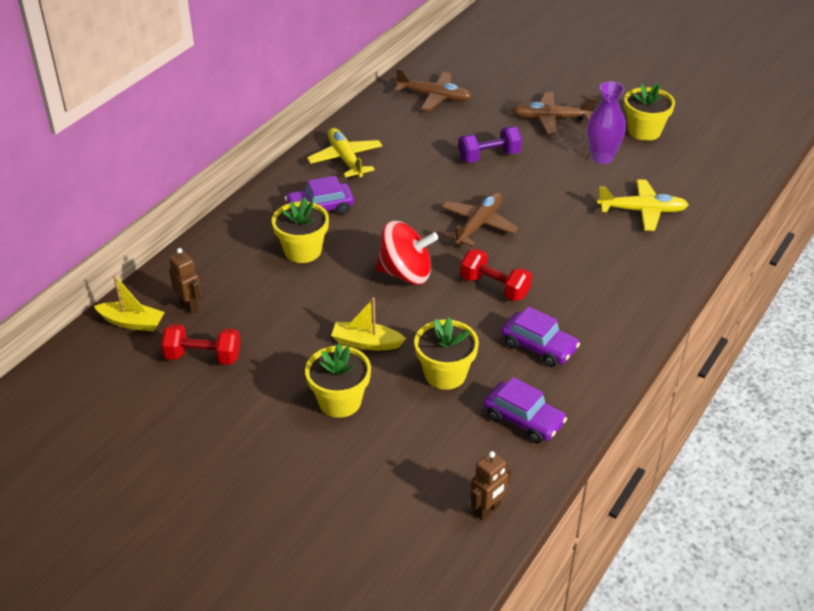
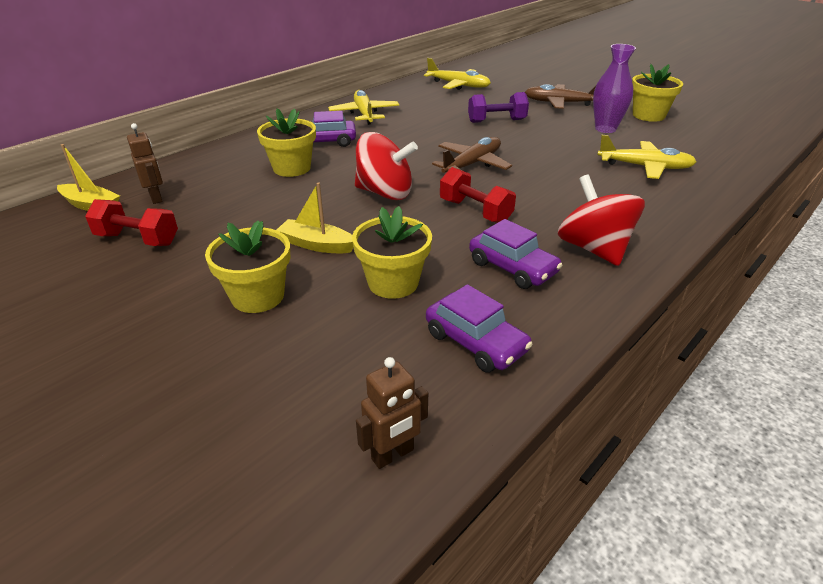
camera: 10 degrees right, 5 degrees down
(434, 97) = (458, 85): brown plane -> yellow plane
(603, 318) = (593, 249): none -> red spinning top

